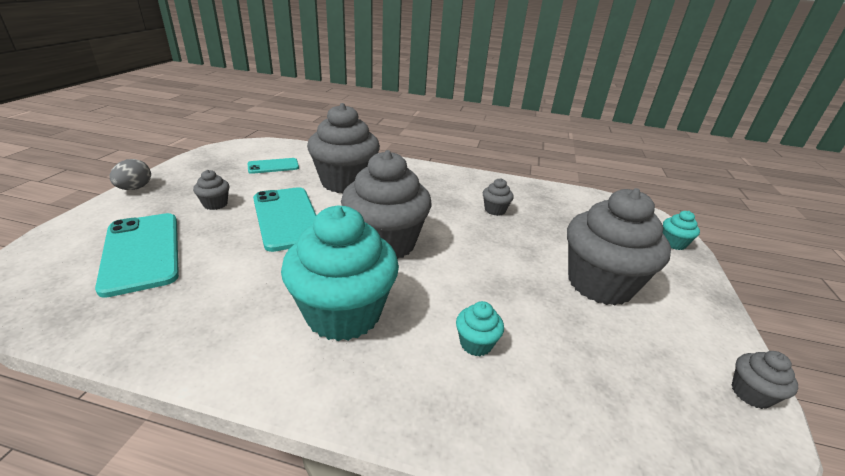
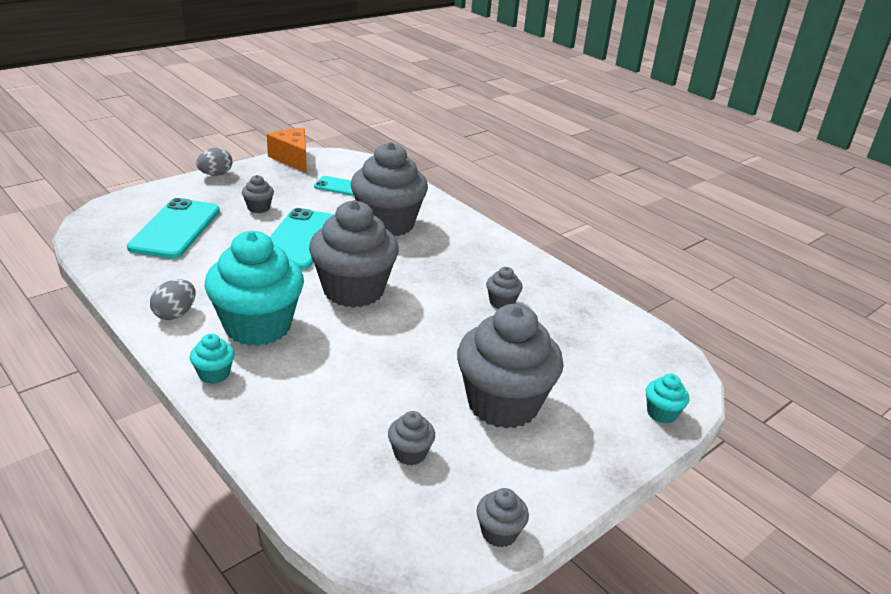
camera: 35 degrees right, 0 degrees up
(202, 156) = (292, 159): none -> orange cheese
(239, 343) = (175, 314): none -> grey egg
(476, 343) = (324, 389): turquoise cupcake -> turquoise cupcake (214, 374)
(611, 364) = (410, 453): none -> grey cupcake

